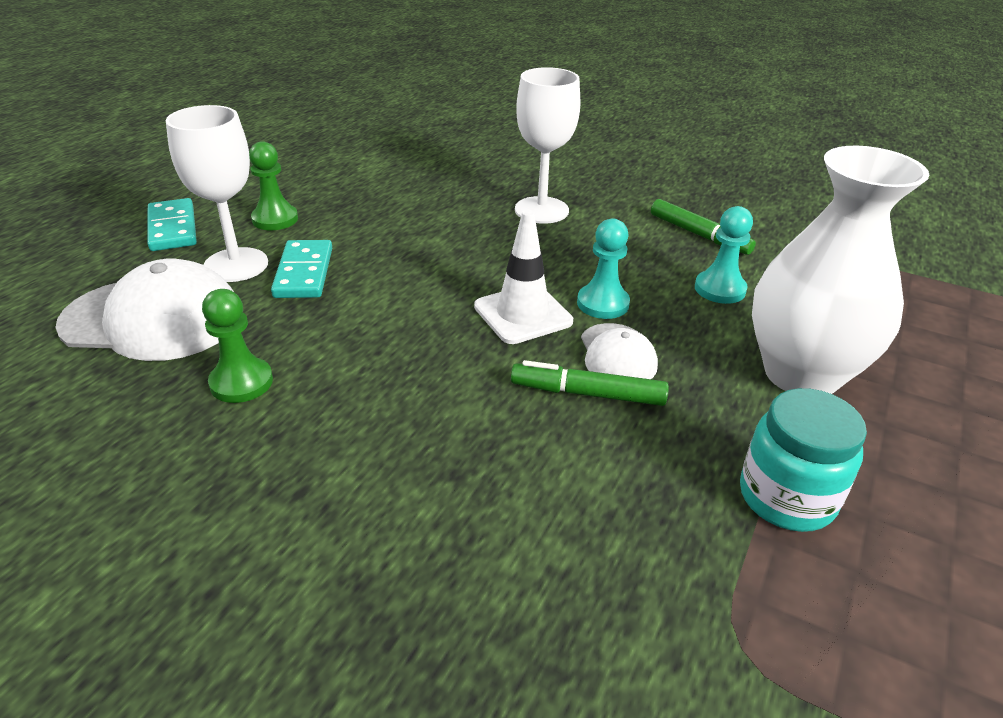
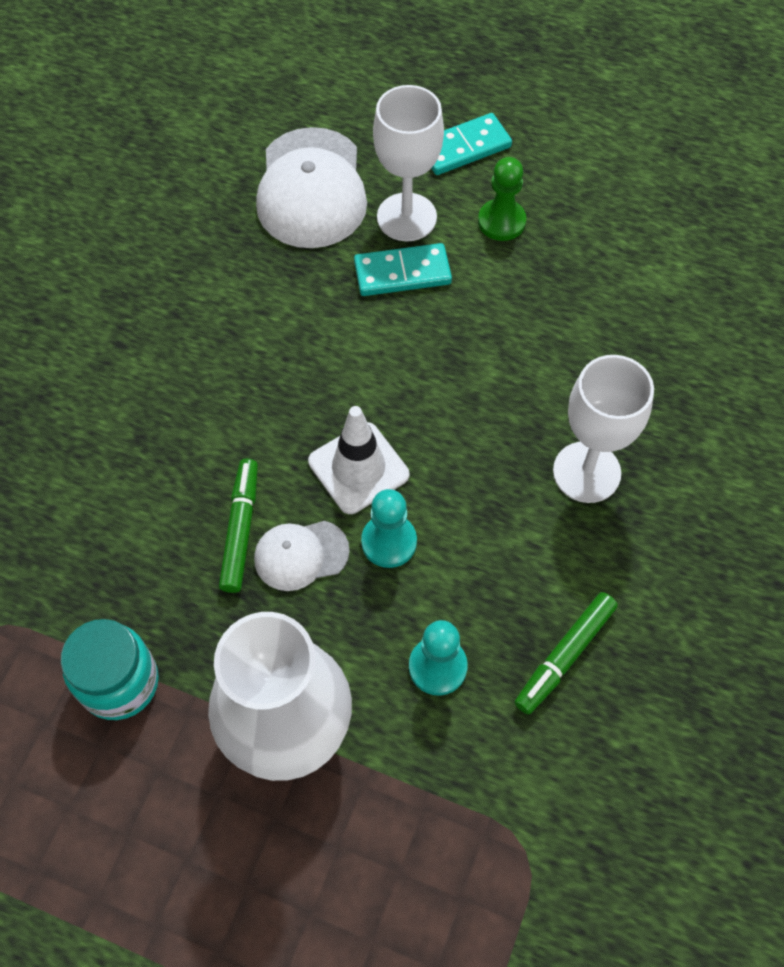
camera: 85 degrees right, 25 degrees up
(241, 382) = (234, 274): green pawn -> none

